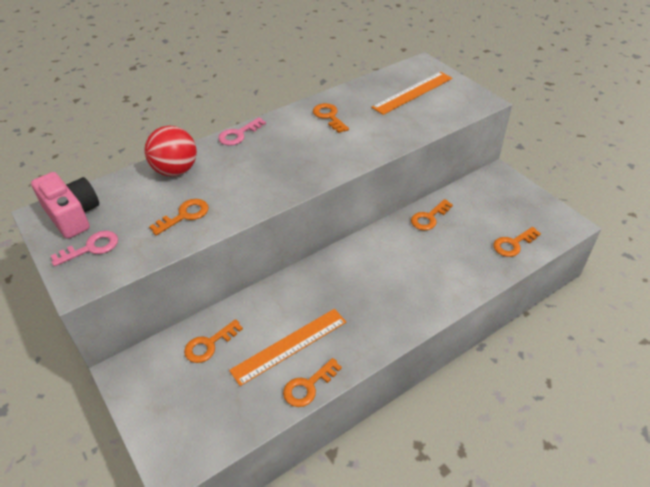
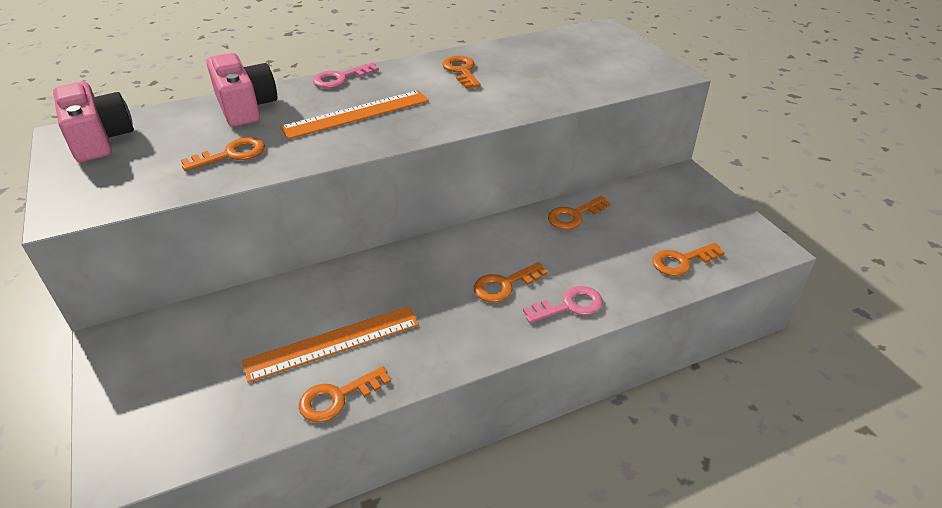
camera: 10 degrees right, 5 degrees down
(91, 248) = (102, 175): pink key -> pink key (569, 305)
(175, 170) = (245, 107): red ball -> pink camera
(209, 345) = (230, 326): orange key -> orange key (504, 285)
(413, 93) = (580, 56): orange ruler -> orange ruler (356, 114)

